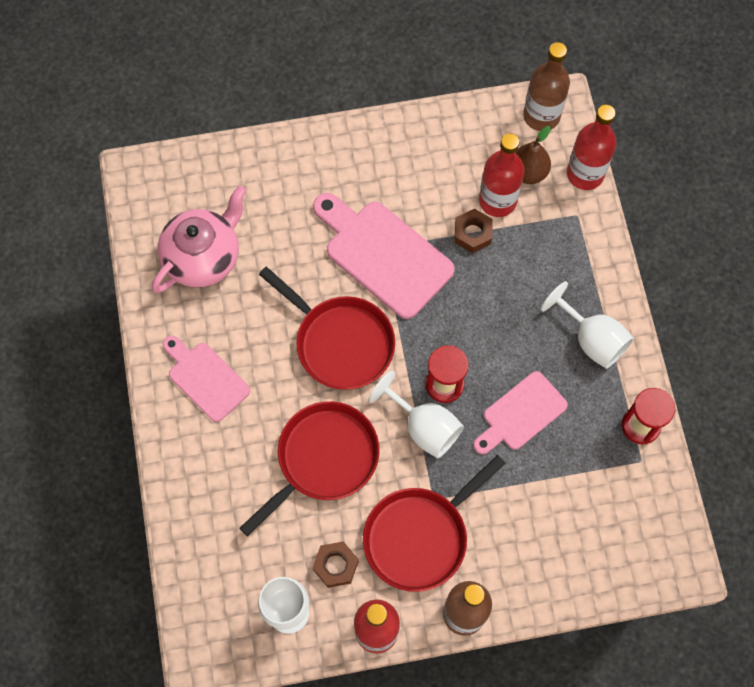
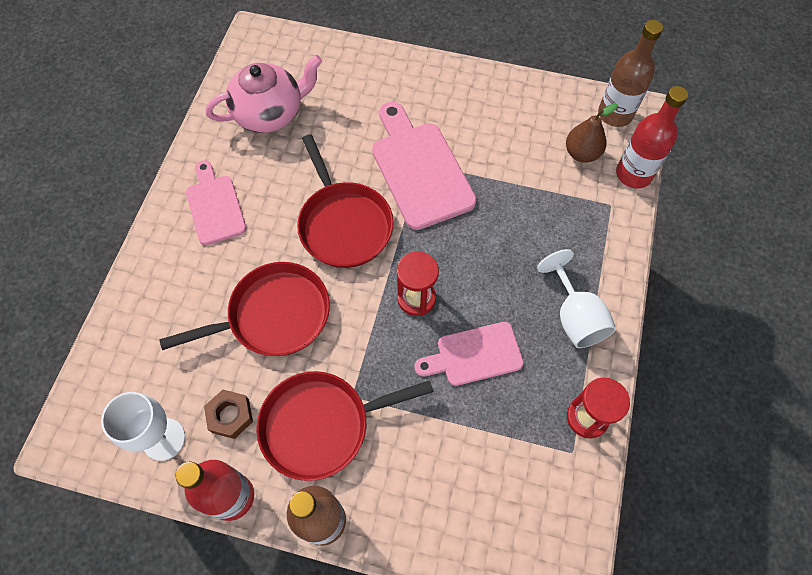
camera: 25 degrees right, 5 degrees down
(424, 427) = (378, 327): white goblet -> none
(472, 233) = (507, 183): brown nut -> none
(497, 201) = (542, 165): red bottle -> none

